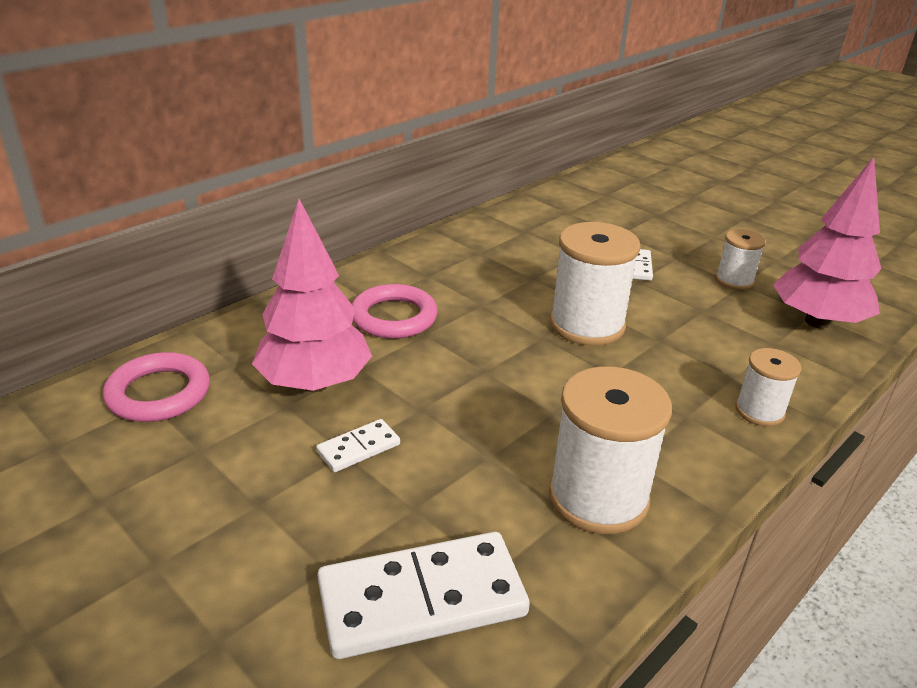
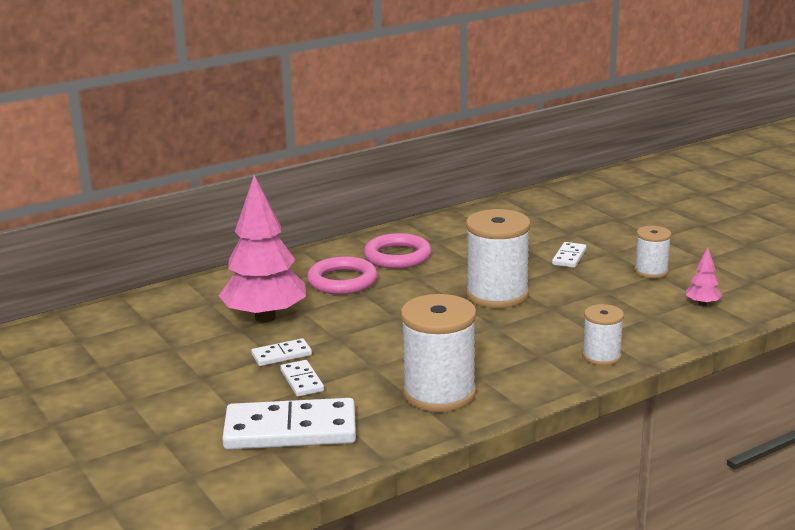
camera: 15 degrees right, 10 degrees down
(158, 393) = (153, 316): pink ring -> pink ring (397, 256)
(403, 494) = (302, 381): none -> white domino
(816, 322) = (702, 304): pink tree -> pink tree, size x0.41

